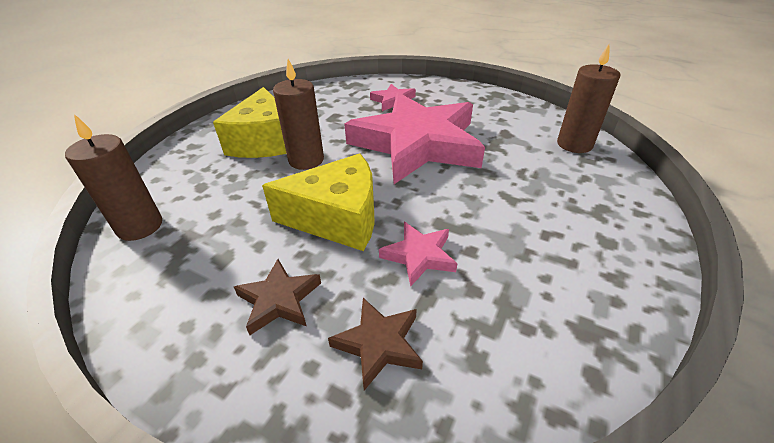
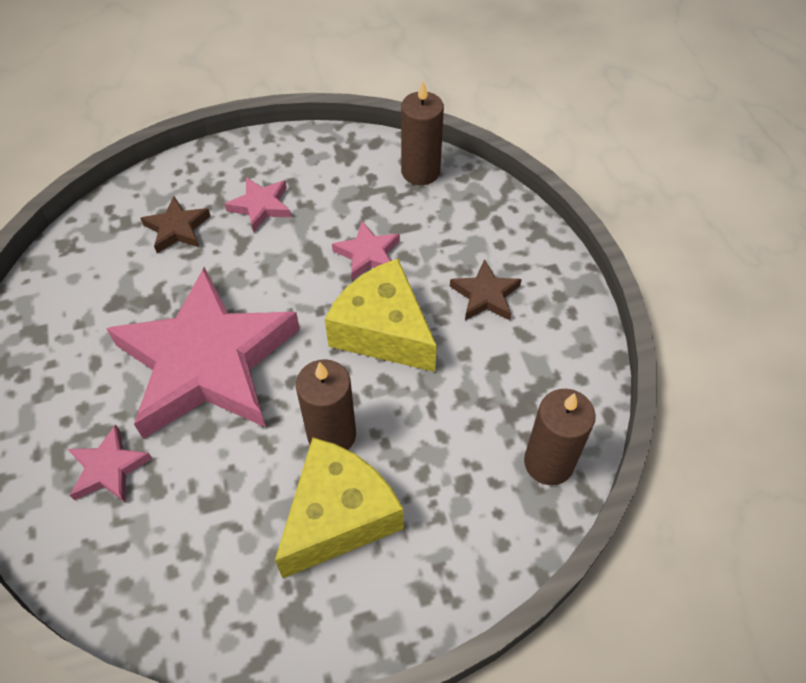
camera: 135 degrees left, 15 degrees up
(379, 344) = (454, 227): brown star -> brown star (177, 229)
(547, 226) = (261, 206): none -> pink star
(574, 144) = (98, 241): brown candle -> brown candle (420, 172)

